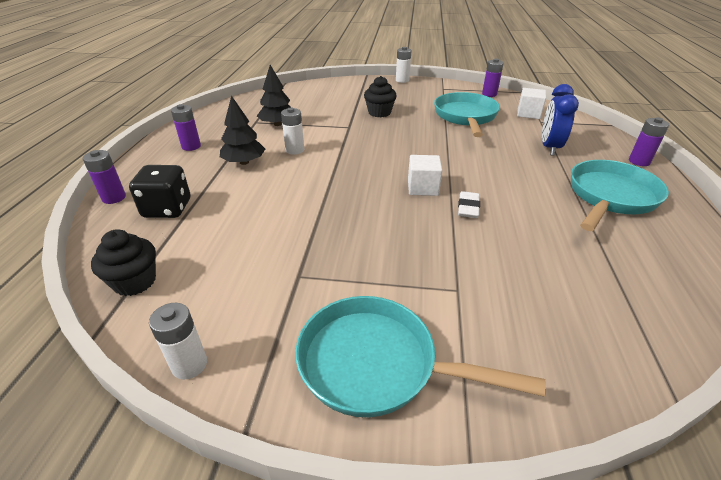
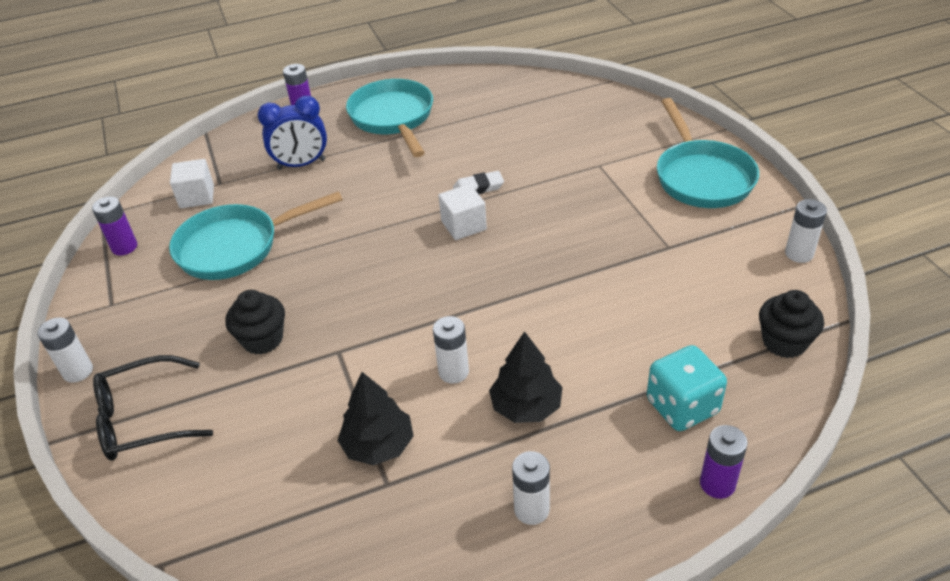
camera: 115 degrees left, 5 degrees up
(167, 209) = (682, 406): black dice -> turquoise dice
(191, 146) = (531, 509): purple battery -> white battery
(358, 87) = (142, 419): none -> black glasses
(610, 197) = (393, 118): turquoise pan -> turquoise pan turned 60 degrees clockwise

